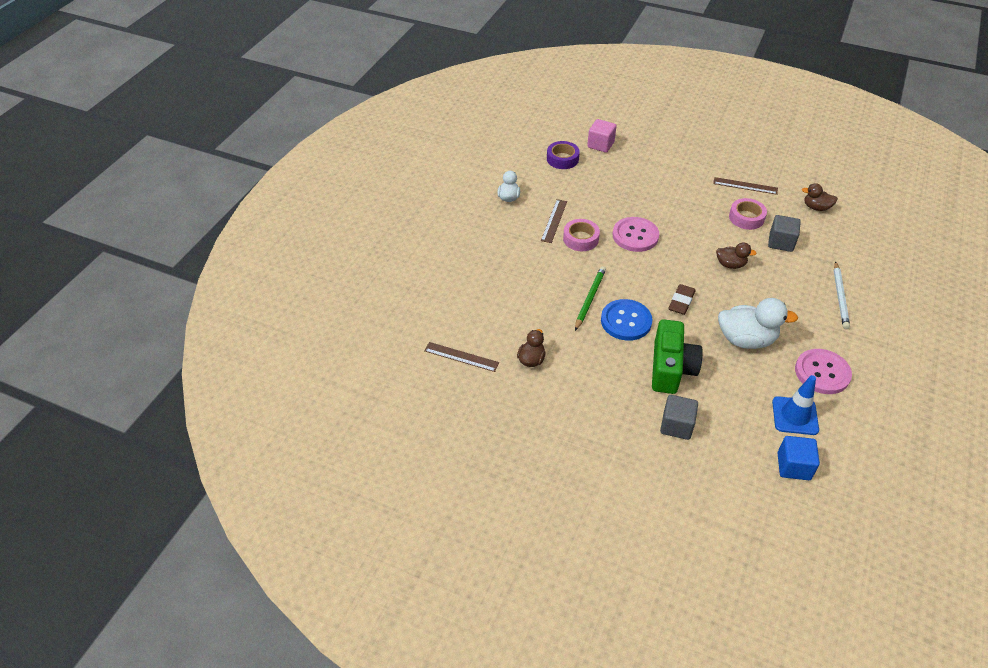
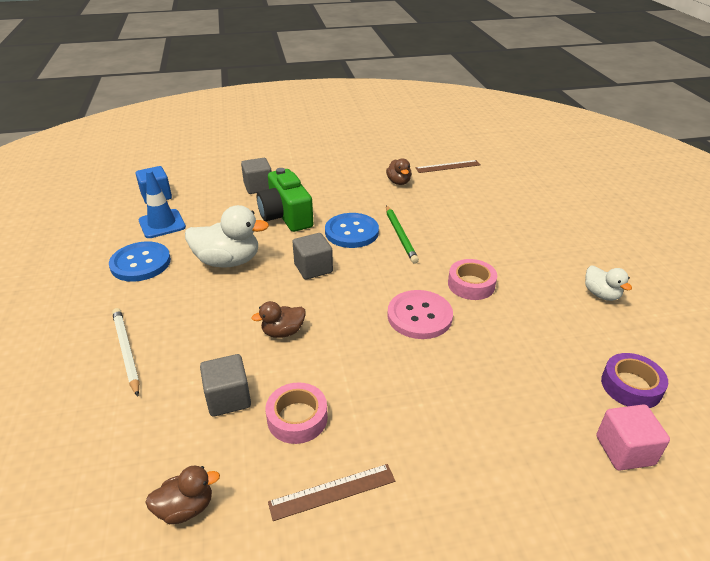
camera: 145 degrees right, 10 degrees down
(554, 221) = (521, 291): brown ruler -> none
(681, 301) = (313, 268): brown eraser -> grey cube
(746, 340) = (228, 261): white duck -> white duck turned 150 degrees counterclockwise
(822, 373) = (140, 263): pink button -> blue button

